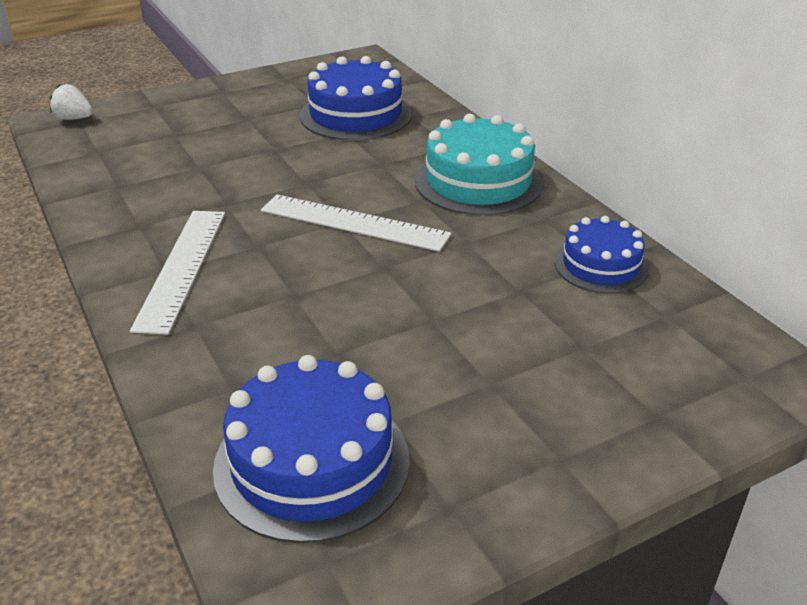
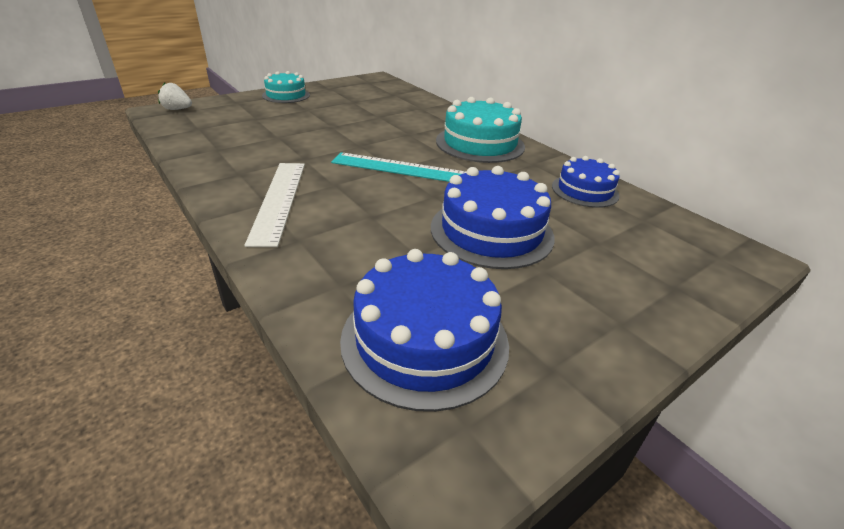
camera: 10 degrees left, 0 degrees up
(223, 93) = (286, 95): none -> turquoise cake
(354, 223) = (402, 169): white ruler -> turquoise ruler
(355, 115) = (382, 107): blue cake -> blue cake (491, 231)

